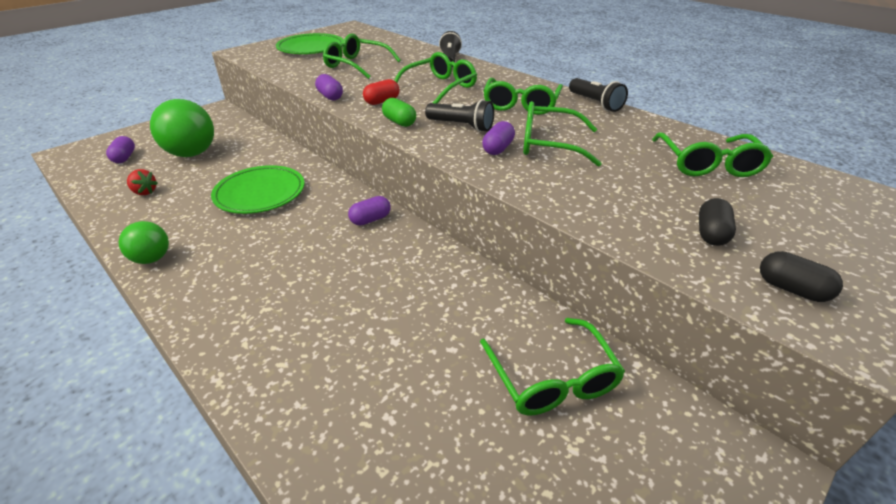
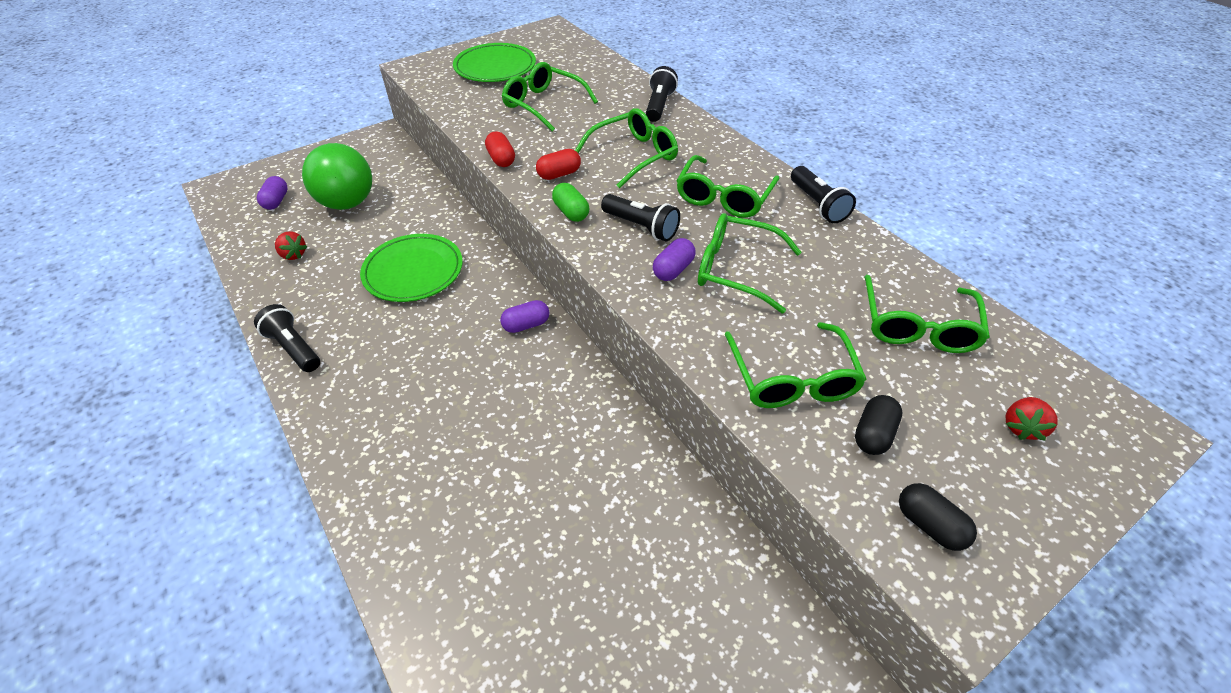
camera: 10 degrees right, 10 degrees up
(152, 259) = (294, 348): green ball -> black flashlight
(330, 96) = (501, 159): purple capsule -> red capsule
(552, 378) = (668, 559): green glasses -> green glasses (792, 378)
(823, 216) = (1021, 427): none -> red strawberry

